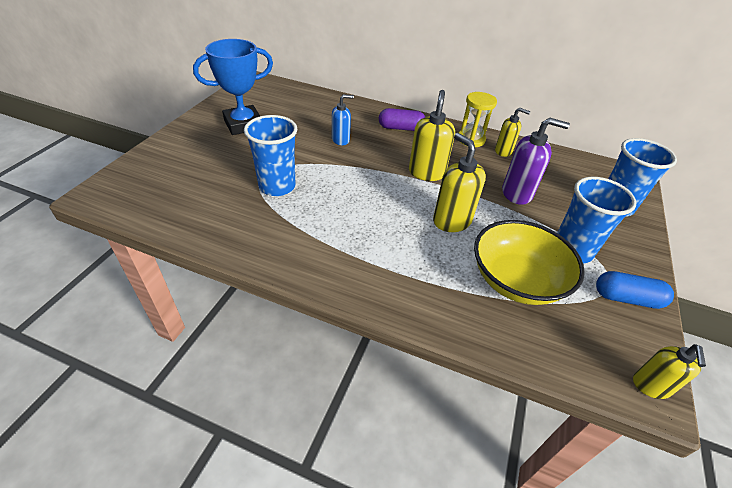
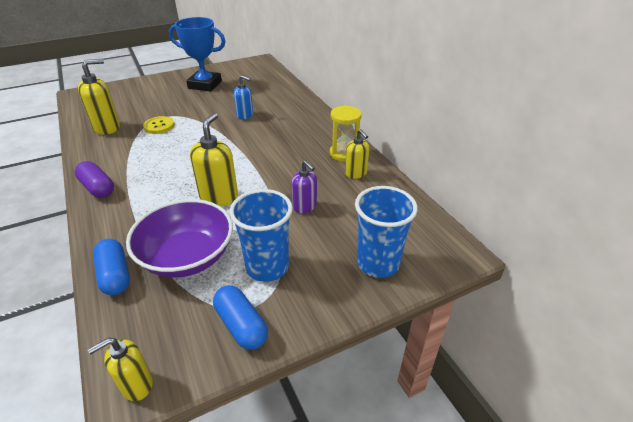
camera: 45 degrees right, 5 degrees down
(277, 186) = (159, 126): blue cup -> yellow button
(401, 128) = (302, 124): purple capsule -> purple capsule (97, 188)
(426, 172) = (263, 160): yellow soap dispenser -> yellow soap dispenser (107, 128)
(498, 333) = (115, 275): none -> blue capsule
(516, 280) = (187, 257): yellow bowl -> purple bowl
(517, 193) = (305, 206): purple soap dispenser -> purple soap dispenser, size x0.64

